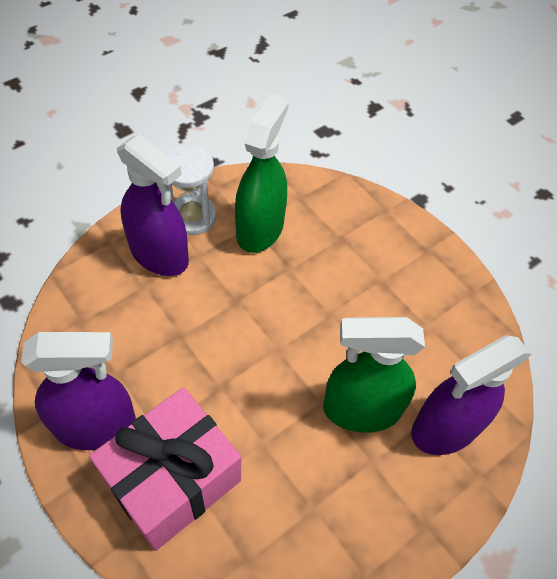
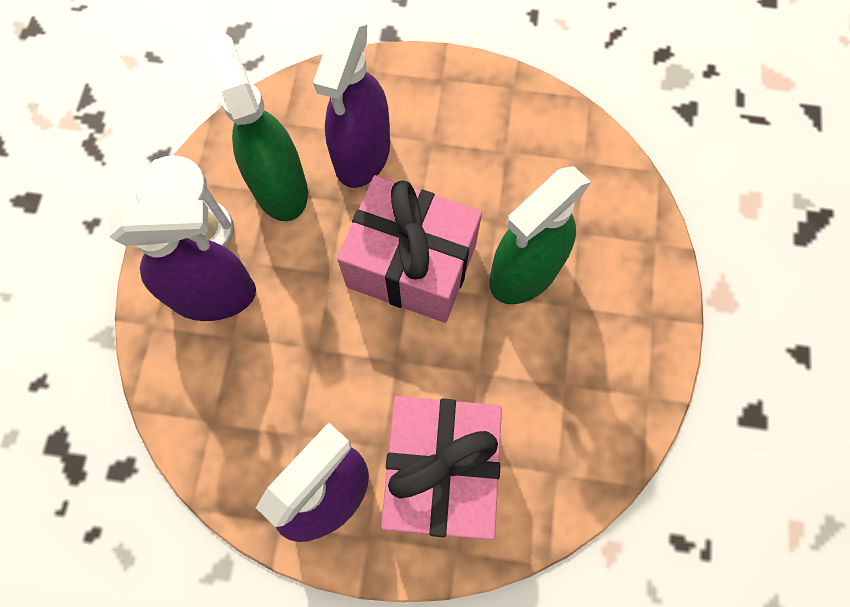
camera: 40 degrees left, 15 degrees up
(290, 339) = (411, 265): none -> pink gift
(445, 428) = (598, 227): purple spray bottle -> purple spray bottle (362, 155)

